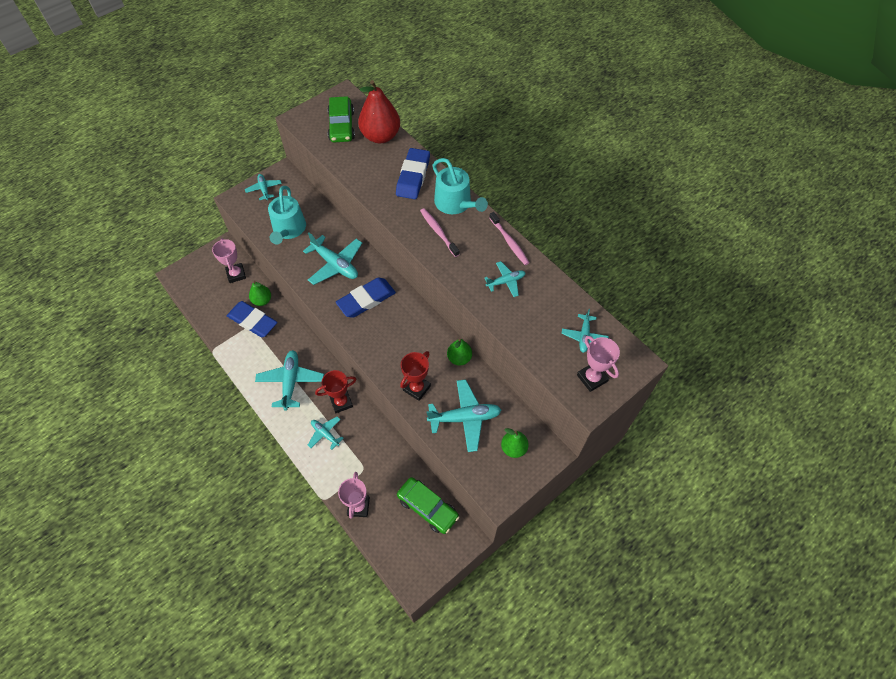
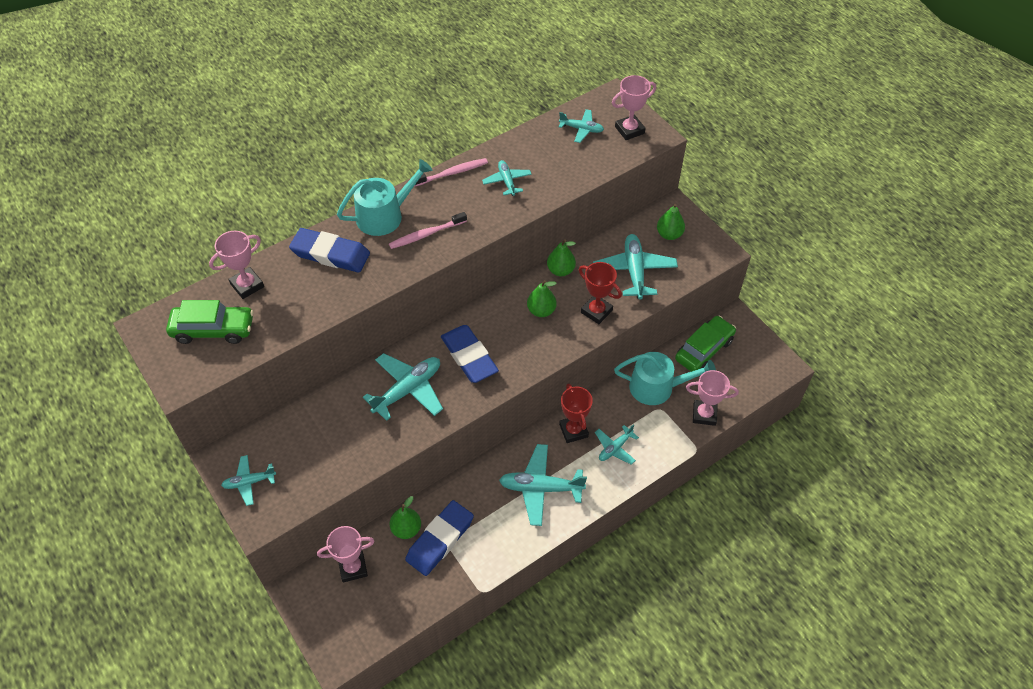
camera: 85 degrees left, 5 degrees down
(288, 229) = (335, 447): turquoise watering can -> turquoise watering can (657, 387)
(380, 136) = (247, 285): red pear -> pink trophy
(414, 346) = (541, 311): none -> green pear

